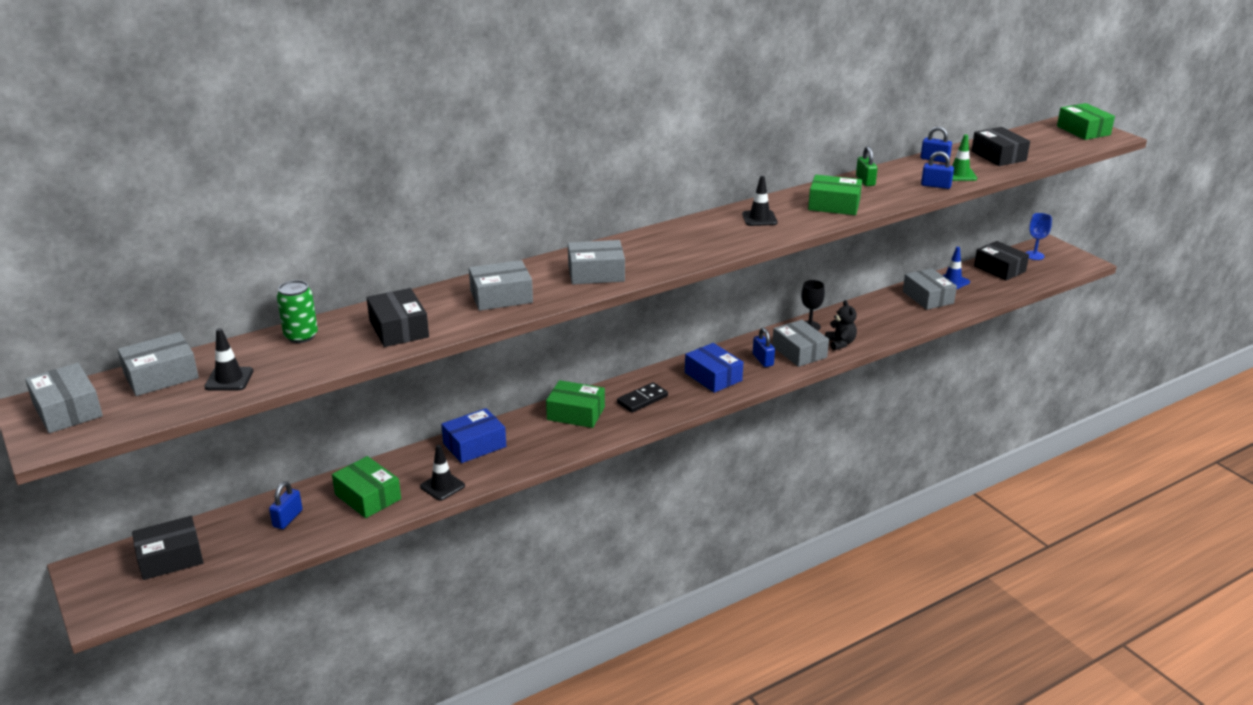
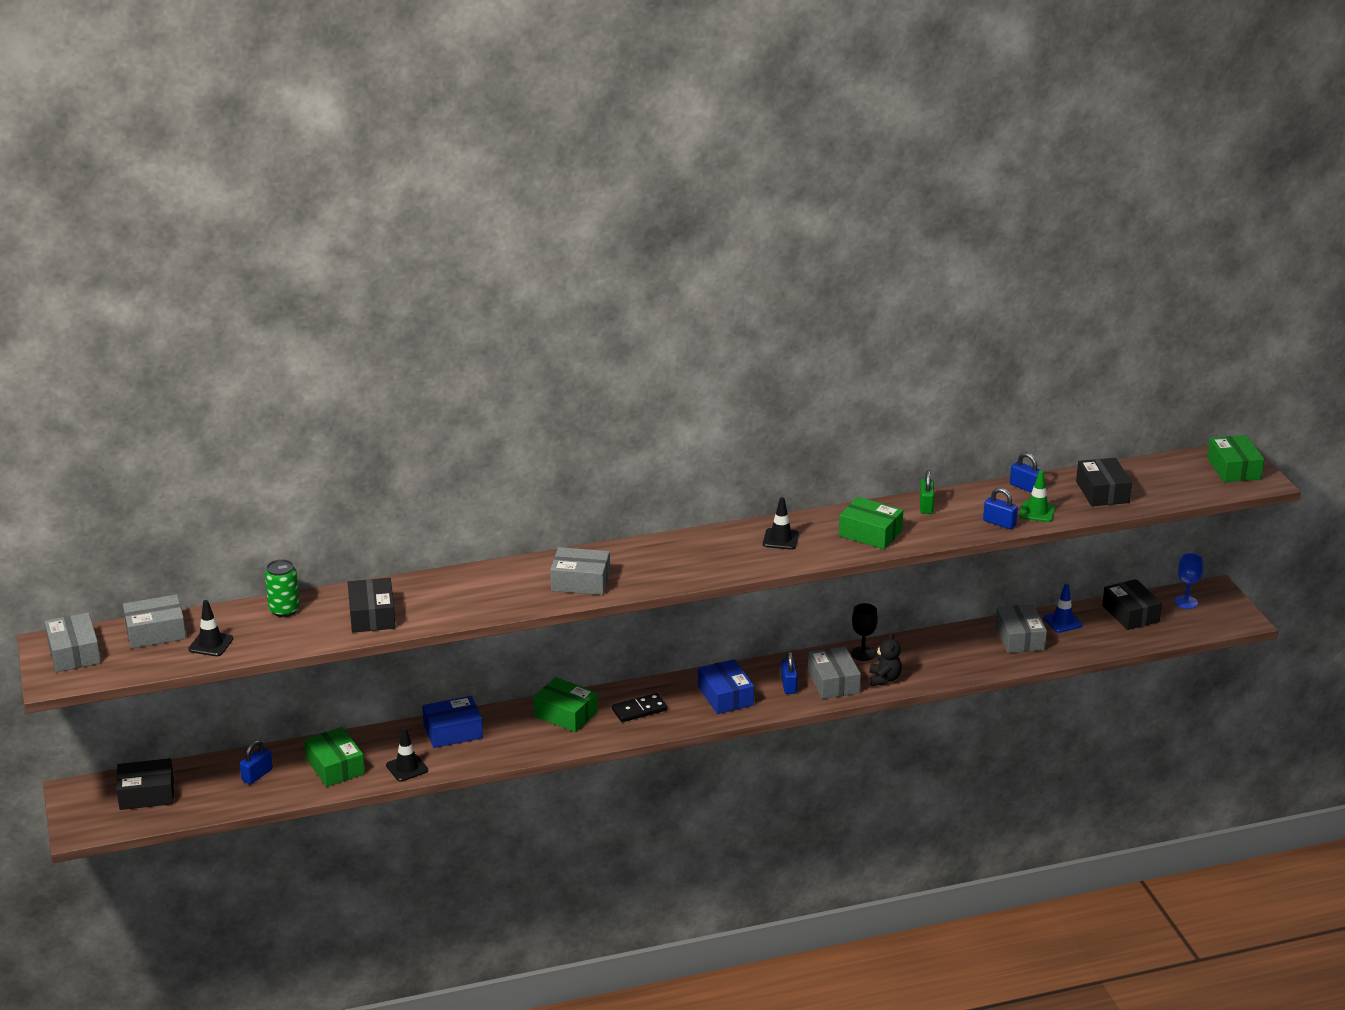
camera: 15 degrees right, 0 degrees up
(501, 296) = (479, 595): grey box -> none

